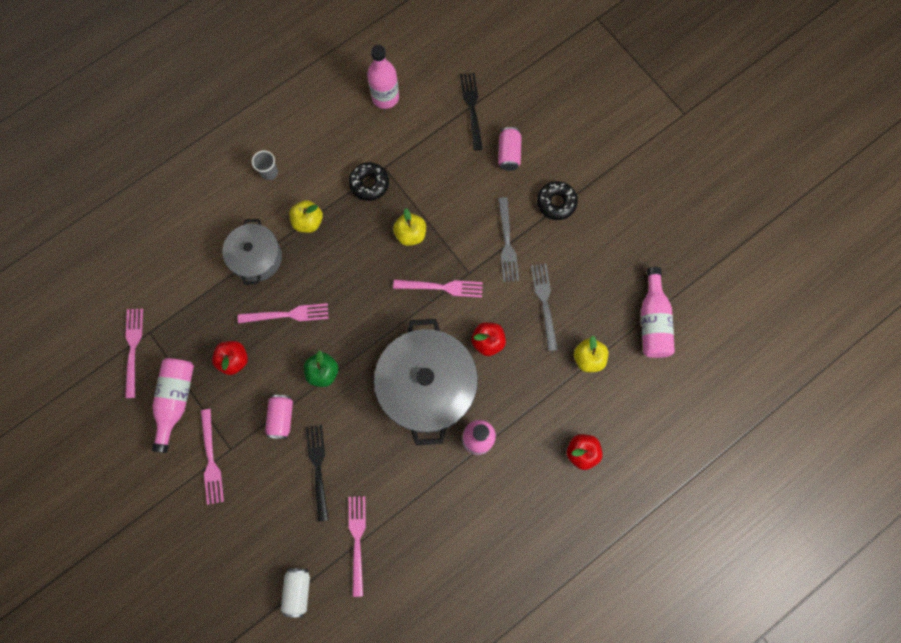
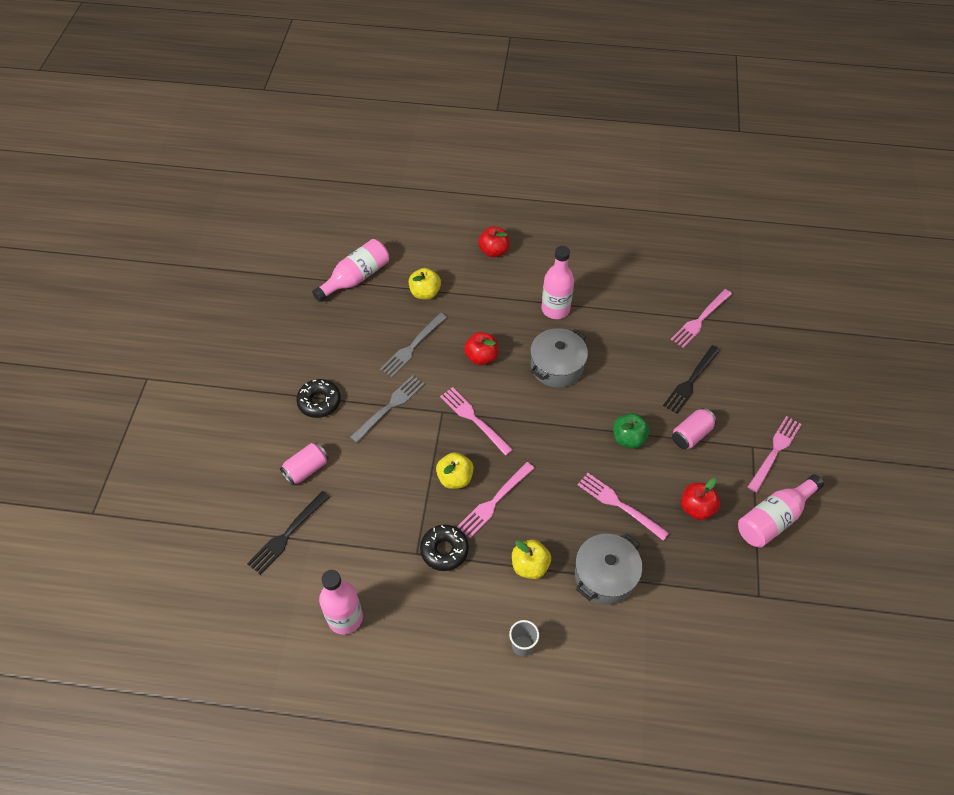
camera: 135 degrees left, 20 degrees down
(133, 348) = (784, 594): pink fork -> pink fork (494, 502)
(298, 591) = (770, 325): white can -> none
(427, 386) = (557, 366): grey pot -> grey pot, size x0.57

